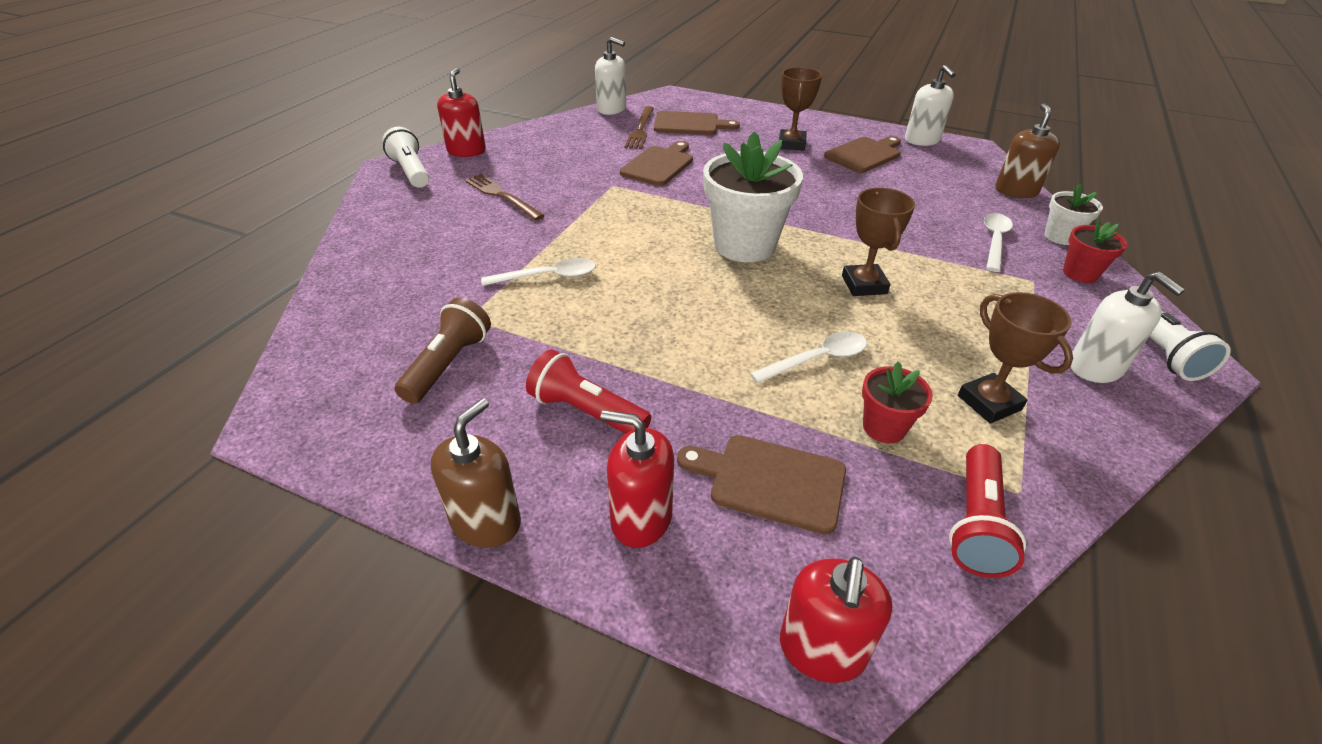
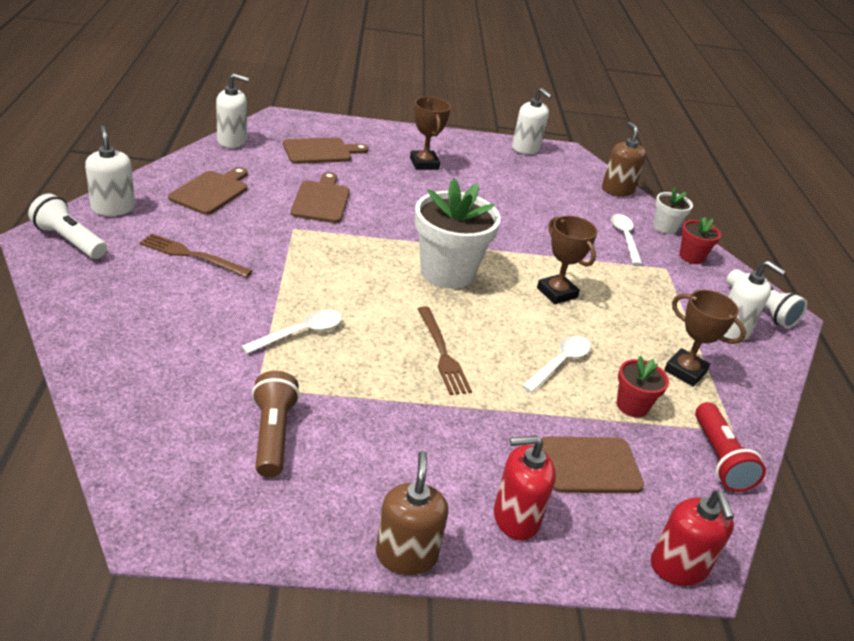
camera: 30 degrees left, 5 degrees down
(466, 151) = (113, 208): red soap dispenser -> white soap dispenser
(586, 411) = (419, 447): red flashlight -> none
(640, 129) = (277, 162): brown fork -> brown fork (442, 353)
(864, 154) = (489, 168): brown cutting board -> brown cutting board (211, 191)

